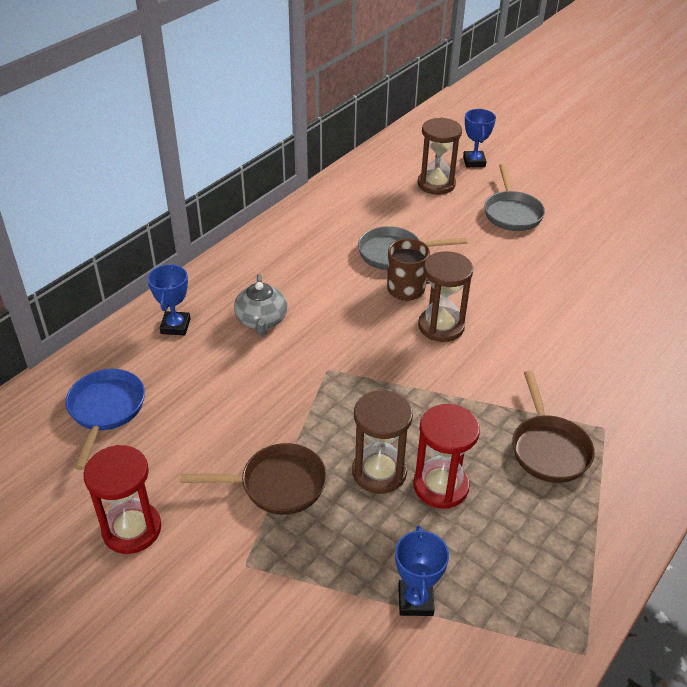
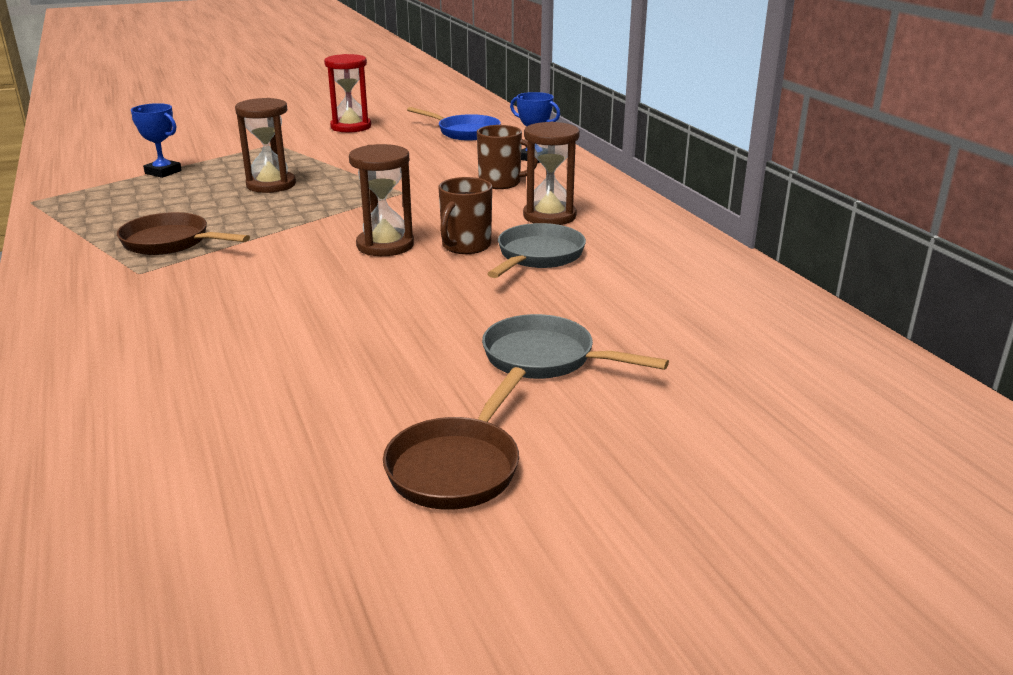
camera: 120 degrees right, 15 degrees down
(261, 321) = (501, 183): grey teapot -> brown mug
(277, 485) = (317, 159): brown pan -> brown pan (457, 466)
(436, 184) = (680, 325): brown hourglass -> brown hourglass (549, 216)
(441, 486) = (221, 198): red hourglass -> none
(474, 162) = (732, 380): blue trophy -> none

